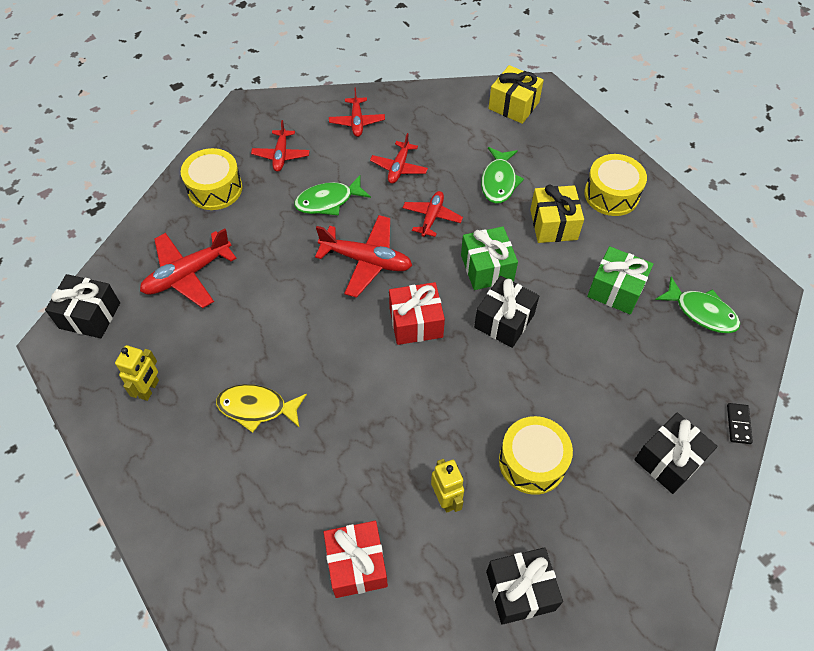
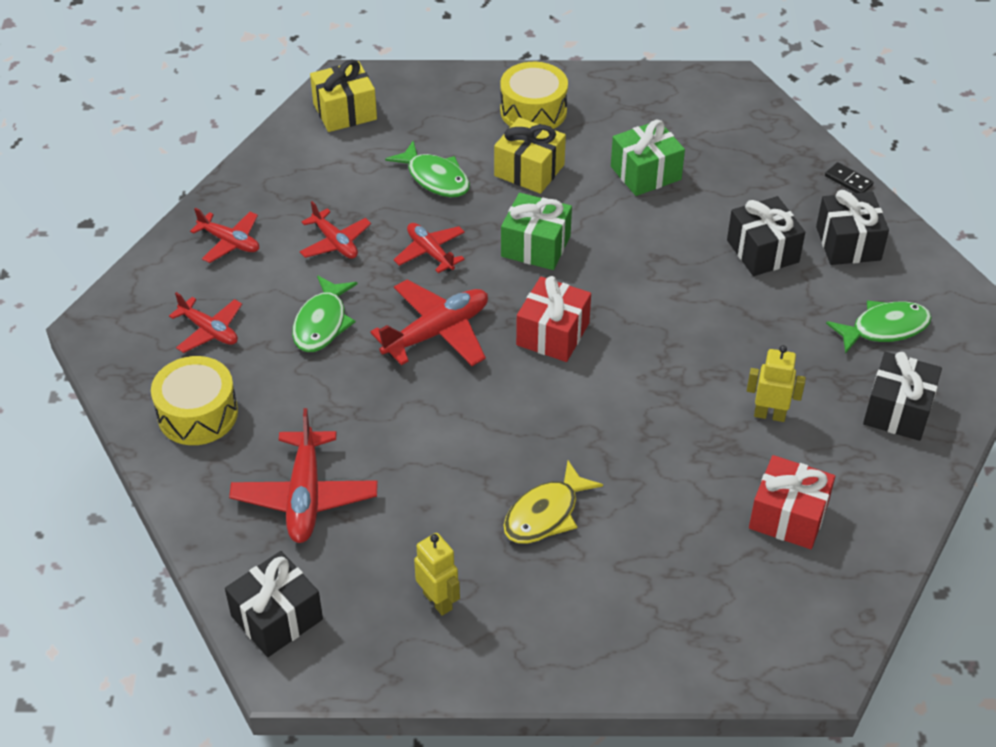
camera: 55 degrees left, 10 degrees down
(504, 321) = (610, 268): black gift -> black gift (762, 251)
(532, 462) = (779, 333): yellow drum -> none
(701, 312) = (719, 134): green fish -> green fish (884, 328)

